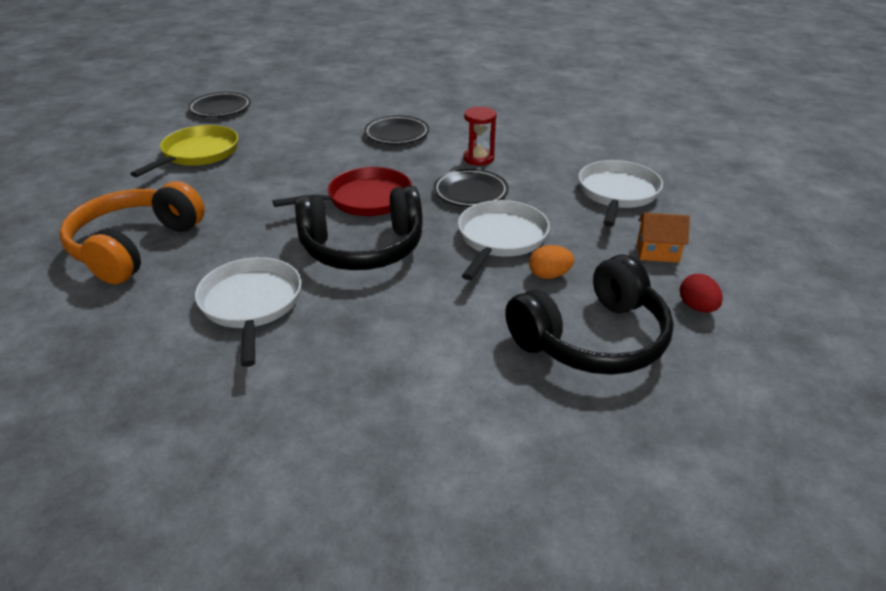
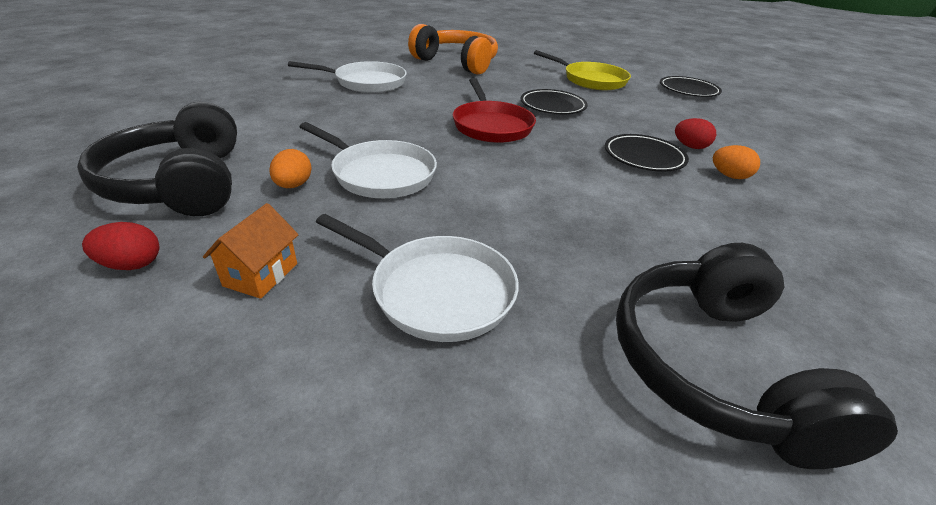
camera: 100 degrees right, 0 degrees up
(363, 248) = (409, 116): black headphones -> black headphones (714, 367)
(365, 117) = (690, 147): none -> red egg
(411, 109) = (729, 176): none -> orange egg
(470, 192) = (485, 176): black plate -> black plate (552, 106)
(478, 158) = (574, 196): red hourglass -> none

